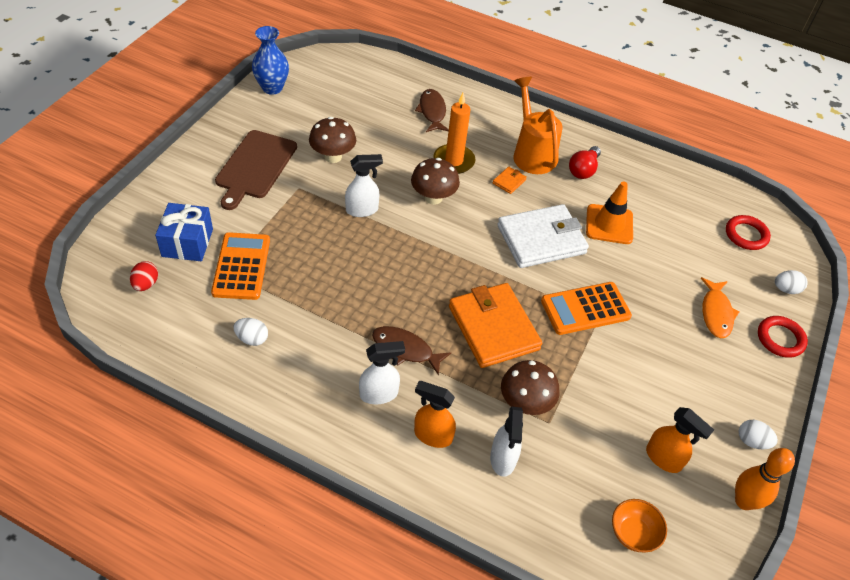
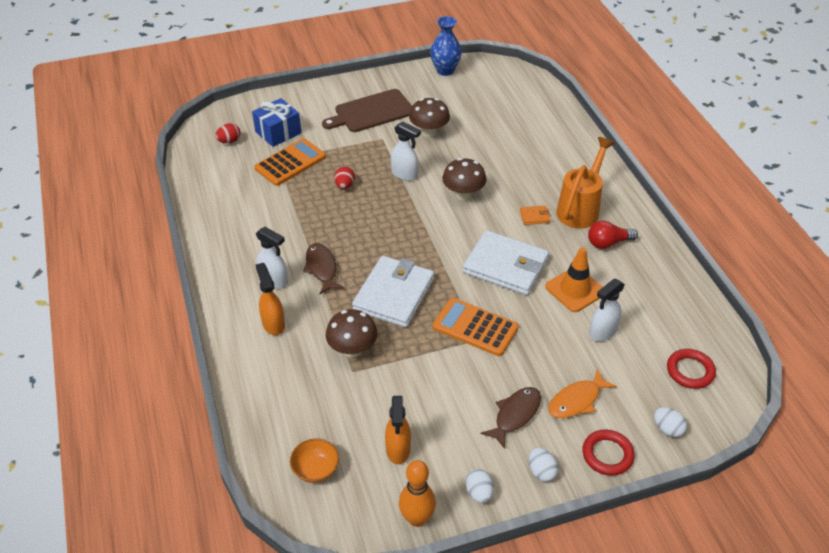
camera: 50 degrees right, 5 degrees down
(252, 339) = (245, 204): white egg -> white egg (541, 471)
(323, 255) = (345, 185): none -> red egg
(432, 111) = (540, 141): brown fish -> brown fish (515, 415)
(454, 161) = (511, 181): orange candle -> none
(493, 328) = (393, 294): orange wallet -> white wallet
(503, 459) = (295, 367): white spray bottle -> white spray bottle (602, 332)

